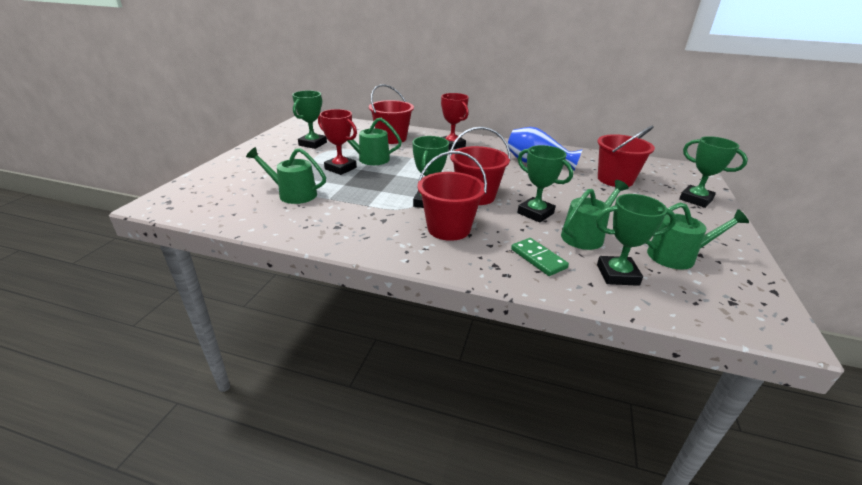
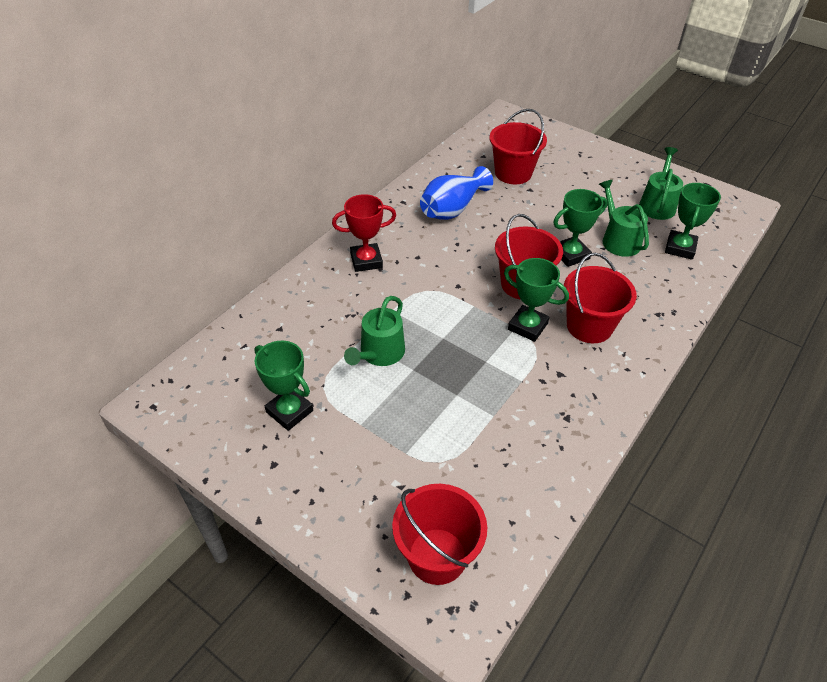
camera: 70 degrees left, 15 degrees up
(293, 194) = (470, 452): green watering can -> none
(340, 168) = (402, 390): red trophy -> none
(392, 138) = (311, 314): red bucket -> red bucket (437, 556)
(538, 258) = (652, 283): green domino -> none
(695, 199) = (567, 147): green trophy -> none

